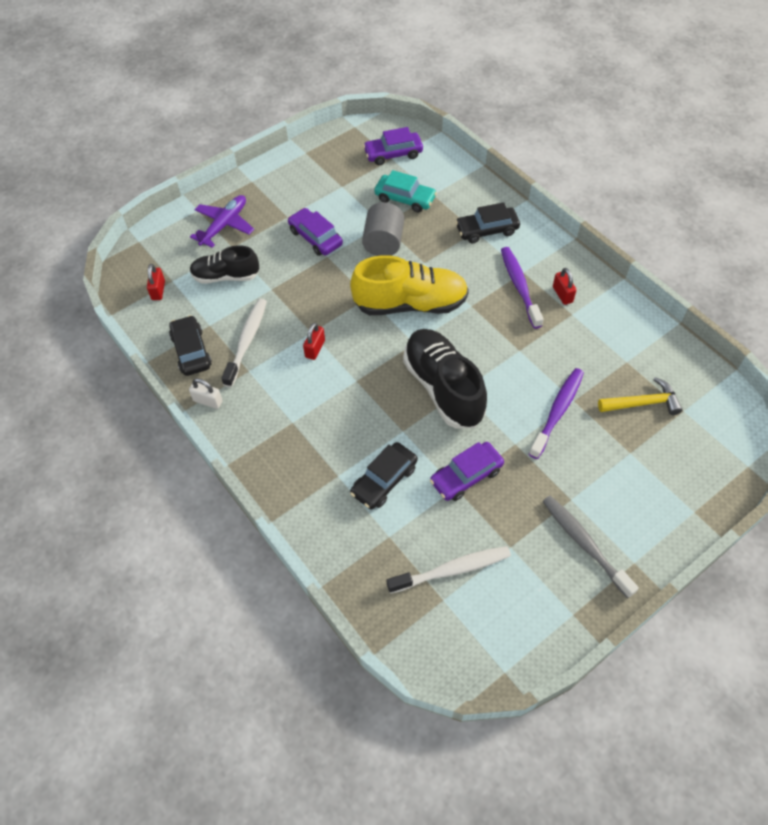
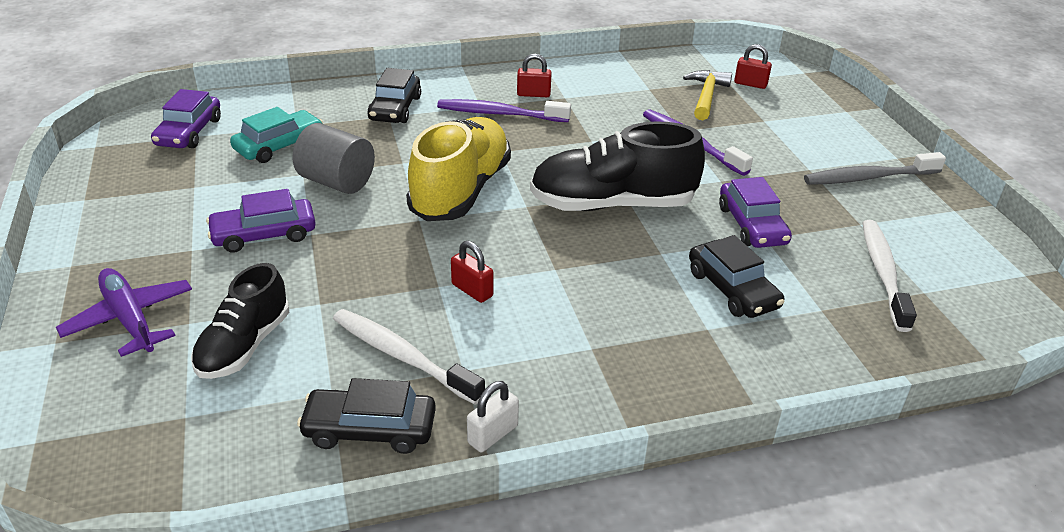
camera: 70 degrees left, 20 degrees down
(158, 290) = (190, 441): red padlock -> red padlock (750, 84)

